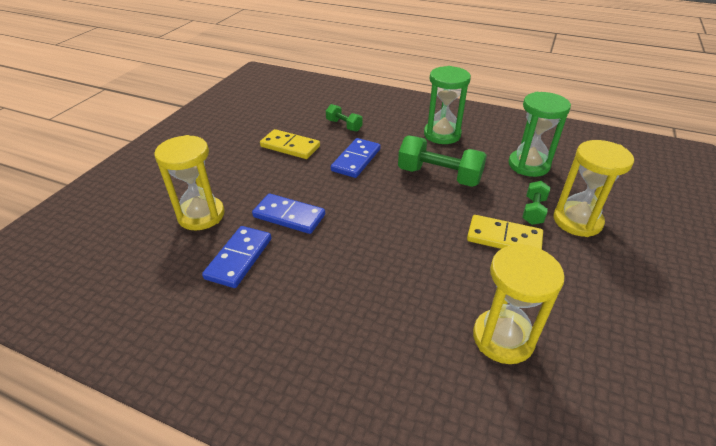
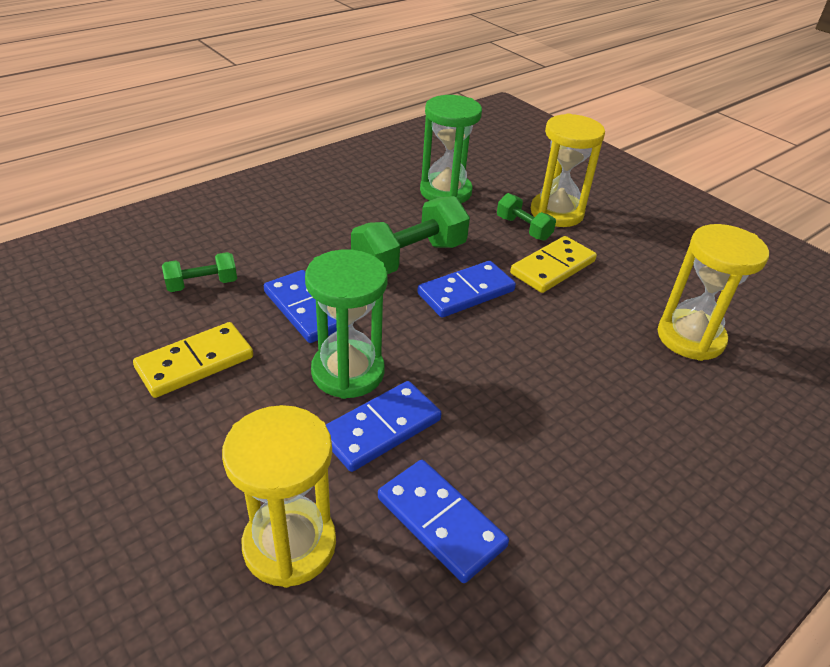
camera: 65 degrees left, 0 degrees up
(431, 208) = (466, 292): none -> blue domino
(442, 134) = (325, 216): green hourglass -> green hourglass (348, 372)

